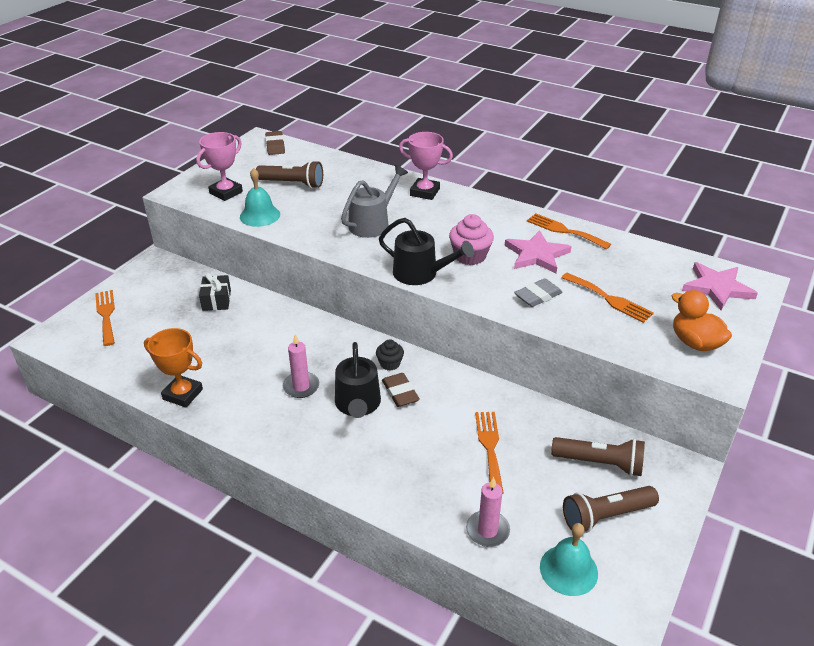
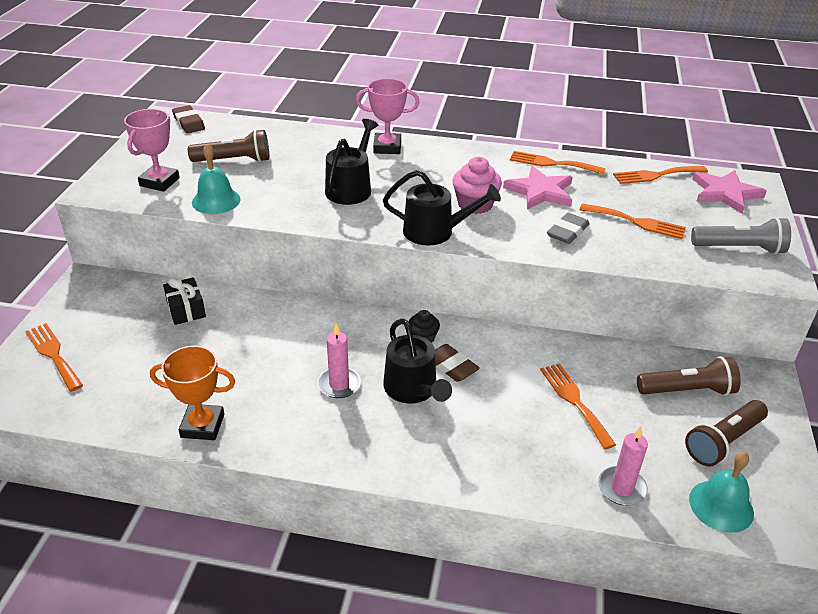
camera: 20 degrees left, 0 degrees up
(372, 223) = (351, 188): grey watering can -> black watering can
(658, 258) = (656, 175): none -> orange fork
(695, 343) = (739, 248): orange duck -> grey flashlight

